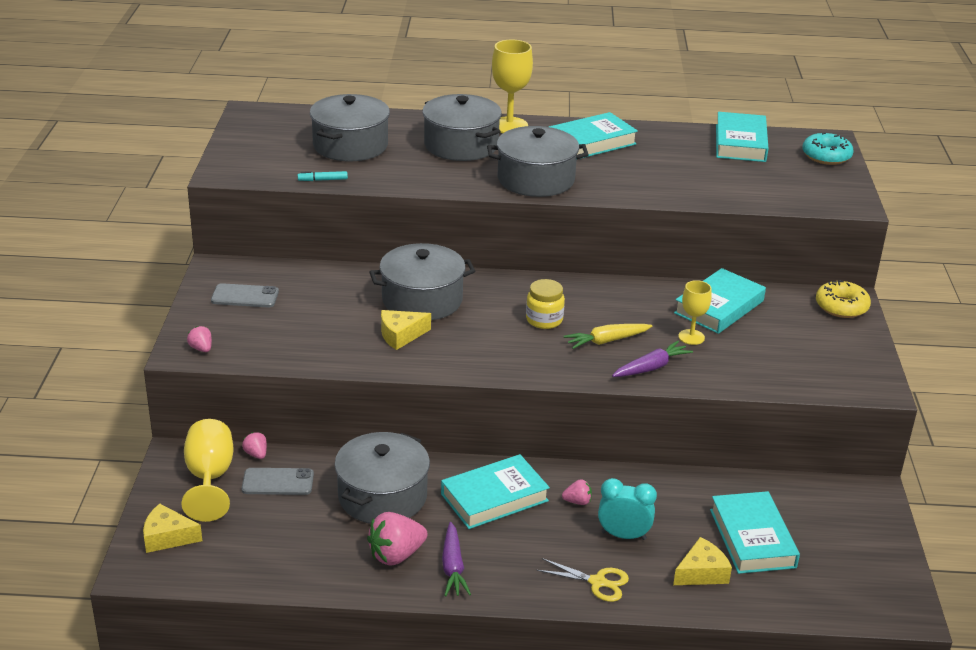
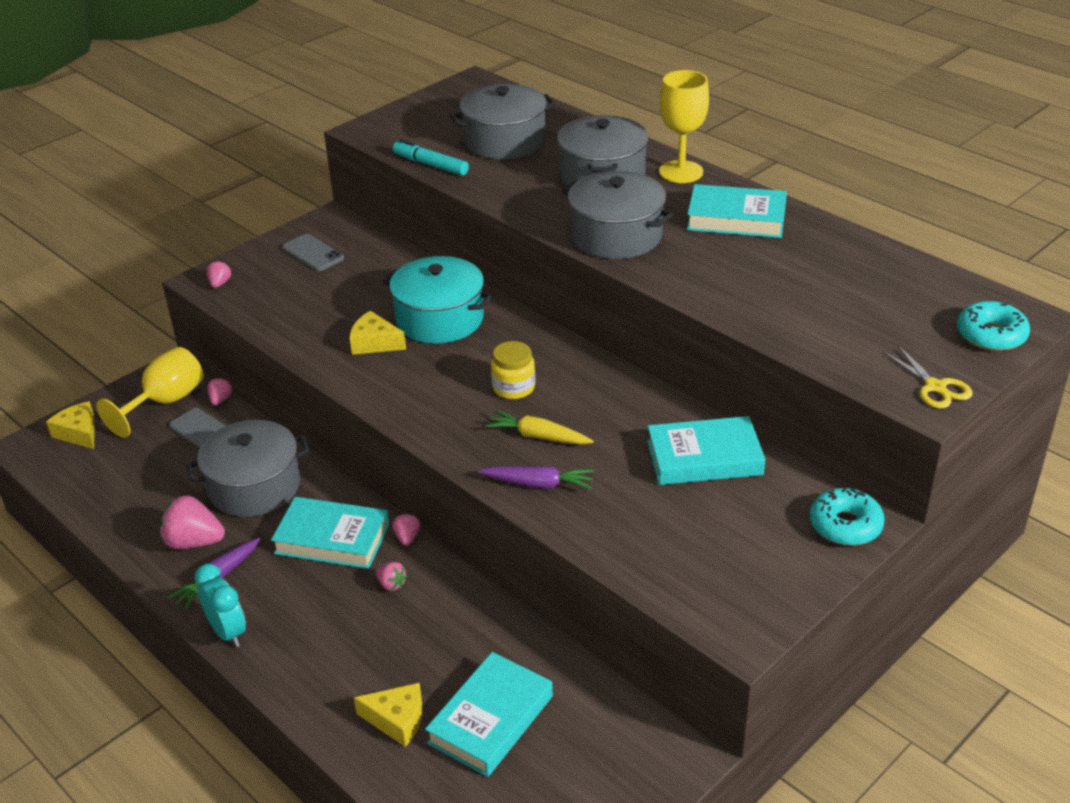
camera: 45 degrees right, 5 degrees up
(323, 180) = (431, 165): turquoise marker -> turquoise marker, size x1.66
(422, 300) = (440, 319): grey pot -> turquoise pot
(544, 469) = (407, 537): none -> pink strawberry
(597, 582) = (301, 667): yellow scissors -> yellow scissors (935, 387)
(623, 535) = (383, 640): turquoise clock -> turquoise clock (227, 632)
(691, 337) = (626, 474): yellow goblet -> none
(740, 143) = (906, 280): turquoise book -> none
(841, 307) = (845, 525): yellow donut -> turquoise donut

